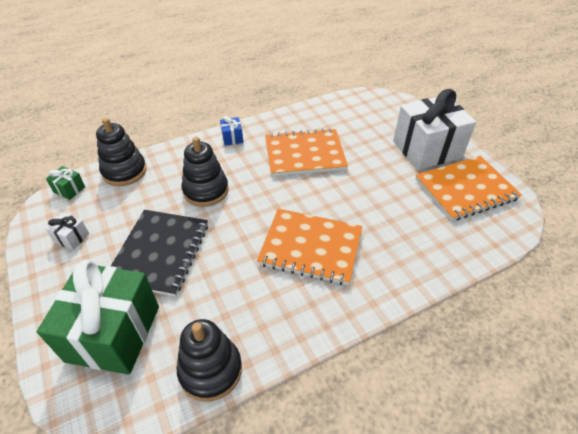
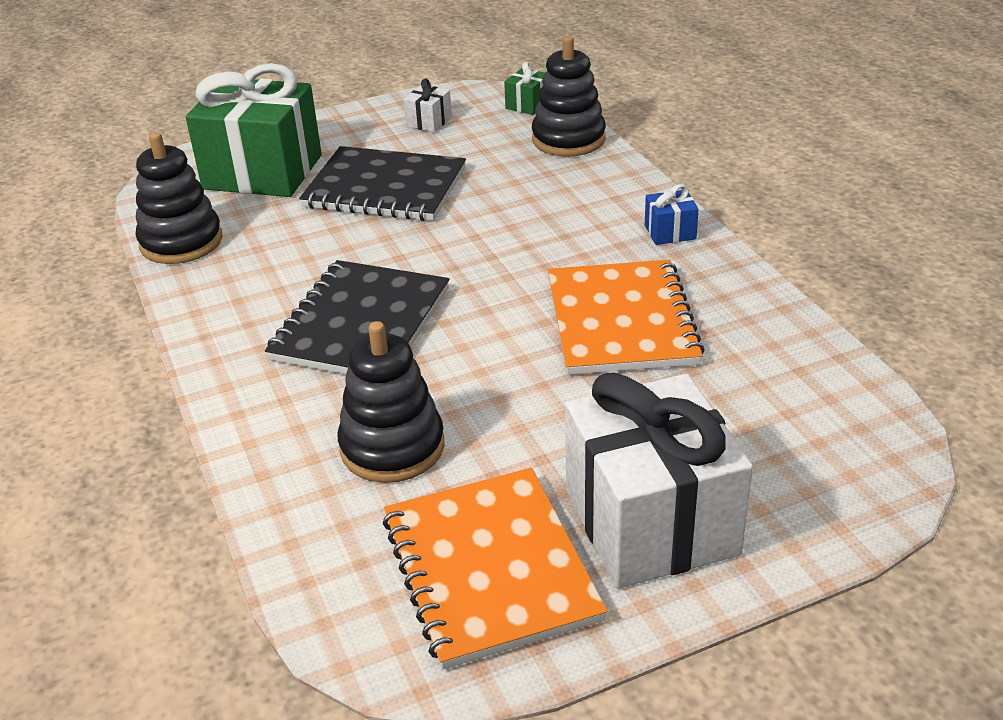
camera: 95 degrees right, 10 degrees down
(206, 190) = (516, 214): black stacking toy -> black stacking toy (392, 447)
(310, 247) = (361, 324): orange notebook -> black notebook

